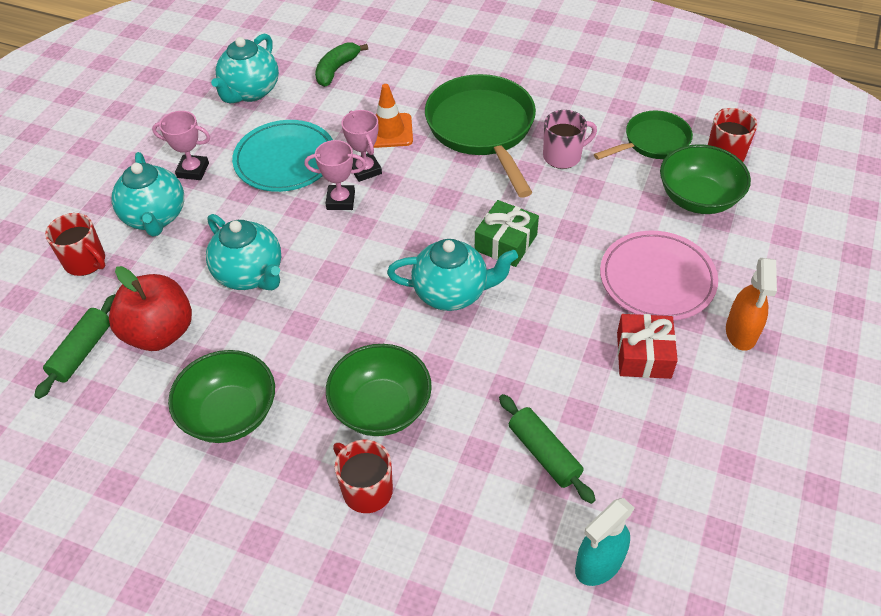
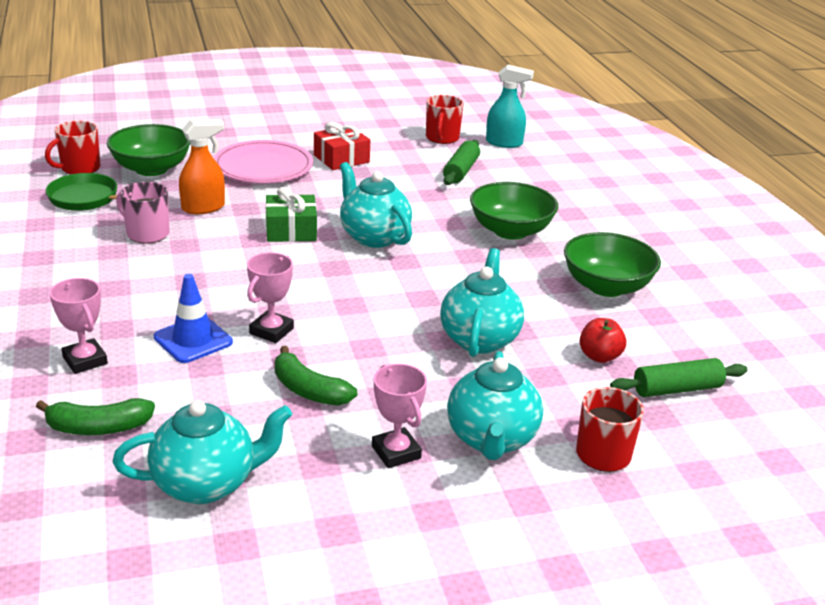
camera: 130 degrees left, 20 degrees down
(155, 217) = (491, 439): turquoise teapot -> turquoise teapot turned 150 degrees clockwise
(160, 333) = (599, 356): red apple -> red apple, size x0.54
(285, 160) = (308, 390): turquoise plate -> green banana
(340, 200) = (331, 328): pink trophy -> pink trophy (85, 360)
(366, 489) = (571, 216): red mug -> red mug (442, 138)
(389, 131) = (193, 340): orange traffic cone -> blue traffic cone
(482, 129) = (140, 285): green pan -> none
(741, 333) = (282, 135): orange spray bottle -> orange spray bottle (203, 208)

